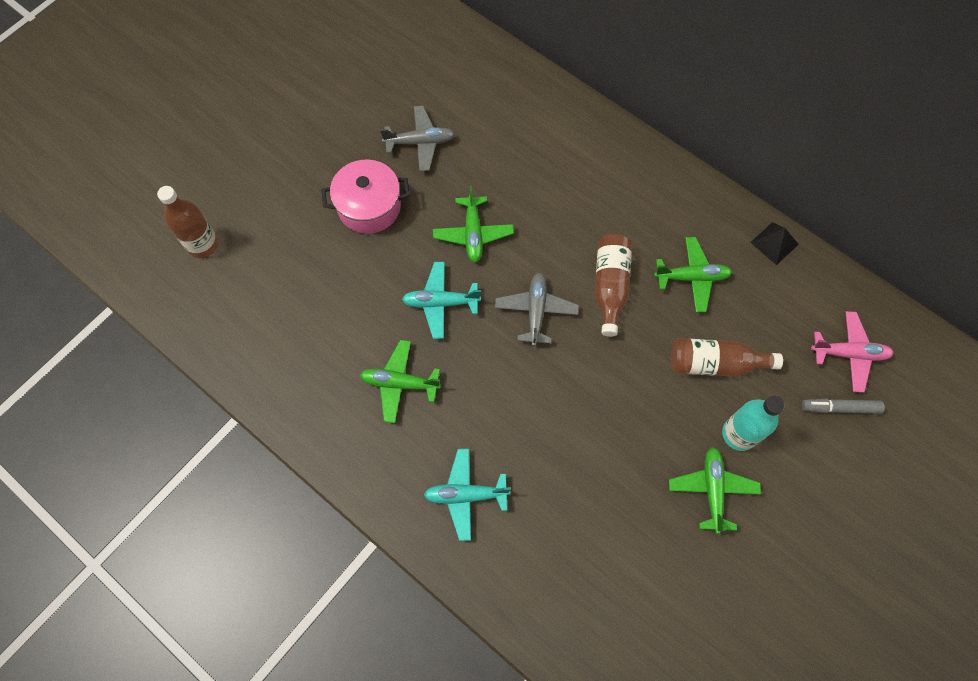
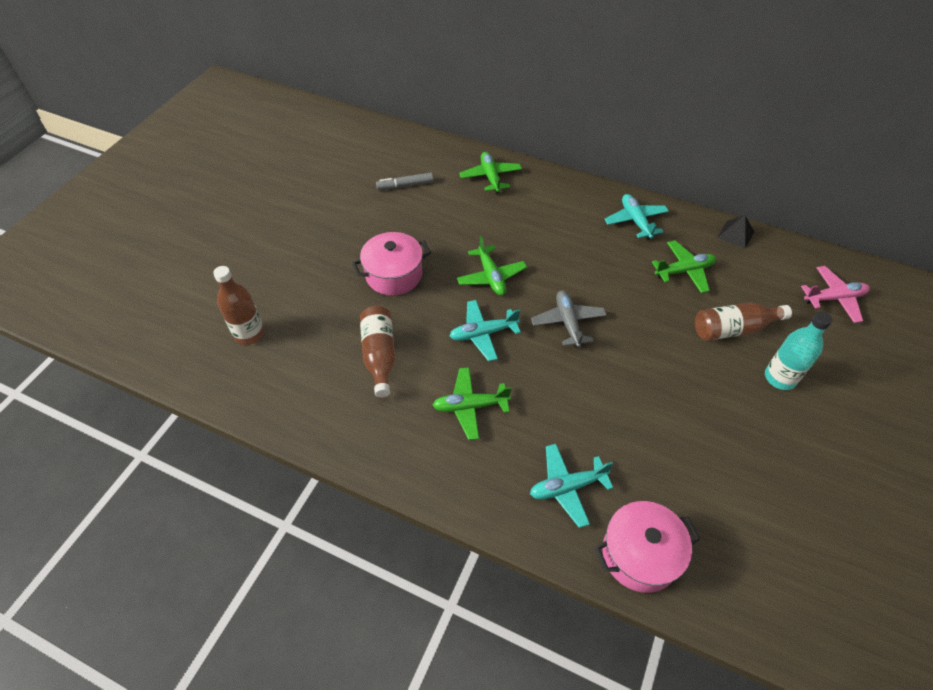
camera: 15 degrees left, 15 degrees down
(420, 143) = (422, 221): grey plane -> none
(510, 581) = (640, 554): none -> pink pot
(610, 286) = (621, 291): brown bottle -> brown bottle (379, 355)
(664, 198) = (635, 221): none -> turquoise plane
(712, 490) = (781, 427): green plane -> green plane (490, 177)
(839, 408) = (848, 339): grey marker -> grey marker (405, 185)

